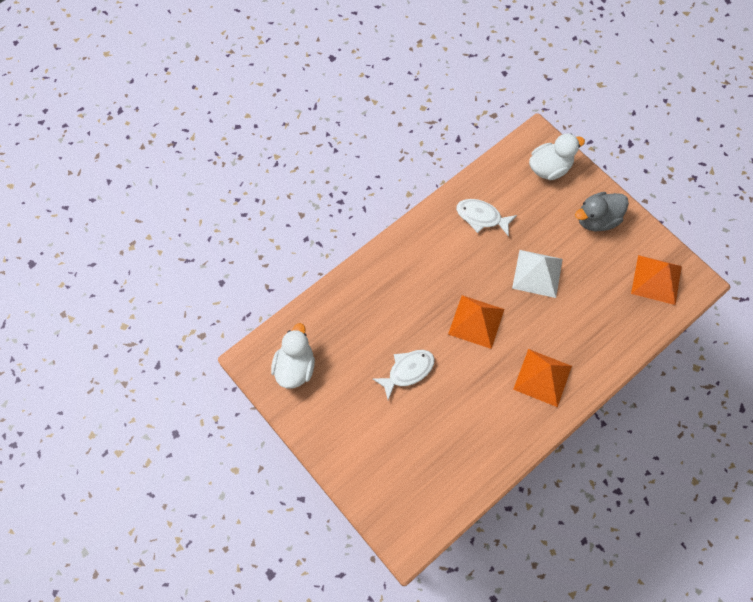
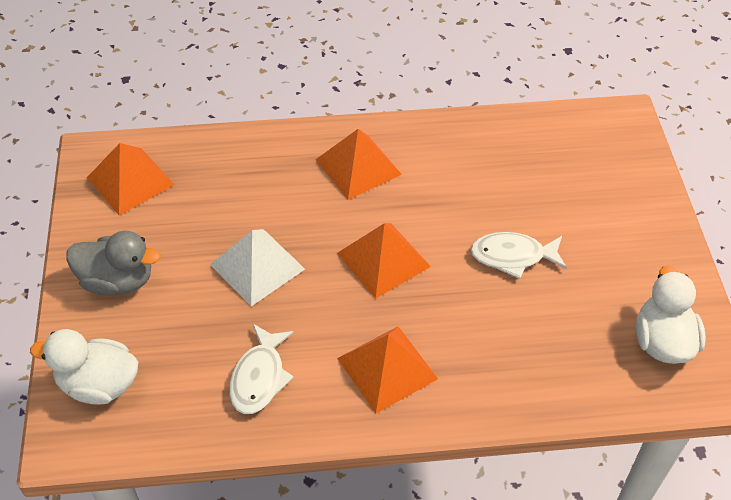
camera: 145 degrees left, 15 degrees down
(295, 367) = (662, 341): white duck -> white duck turned 135 degrees clockwise
(425, 260) = (387, 368): none -> orange pyramid
(481, 217) = (259, 377): white fish -> white fish turned 45 degrees clockwise

